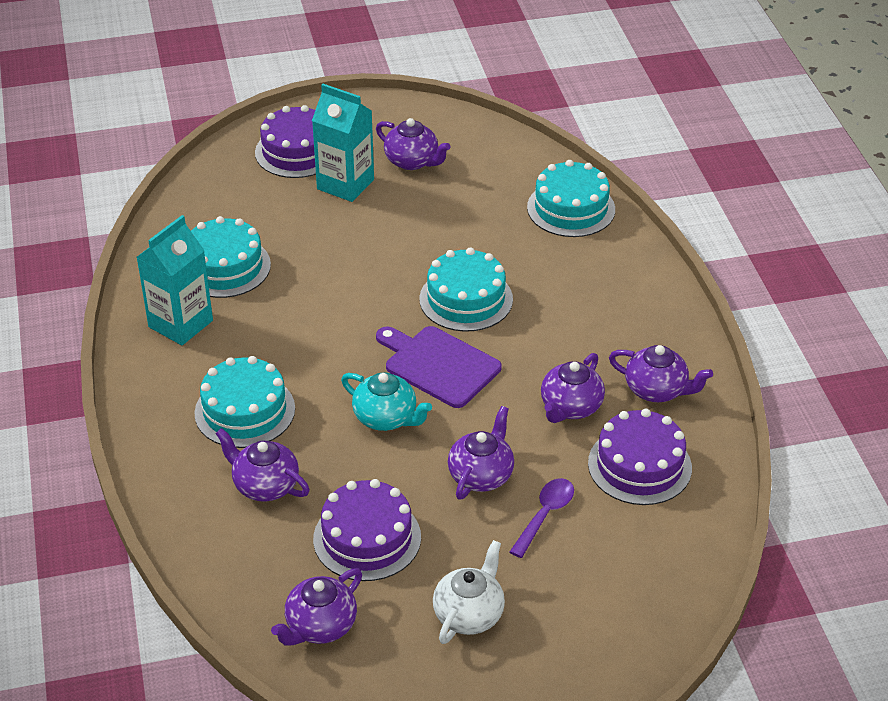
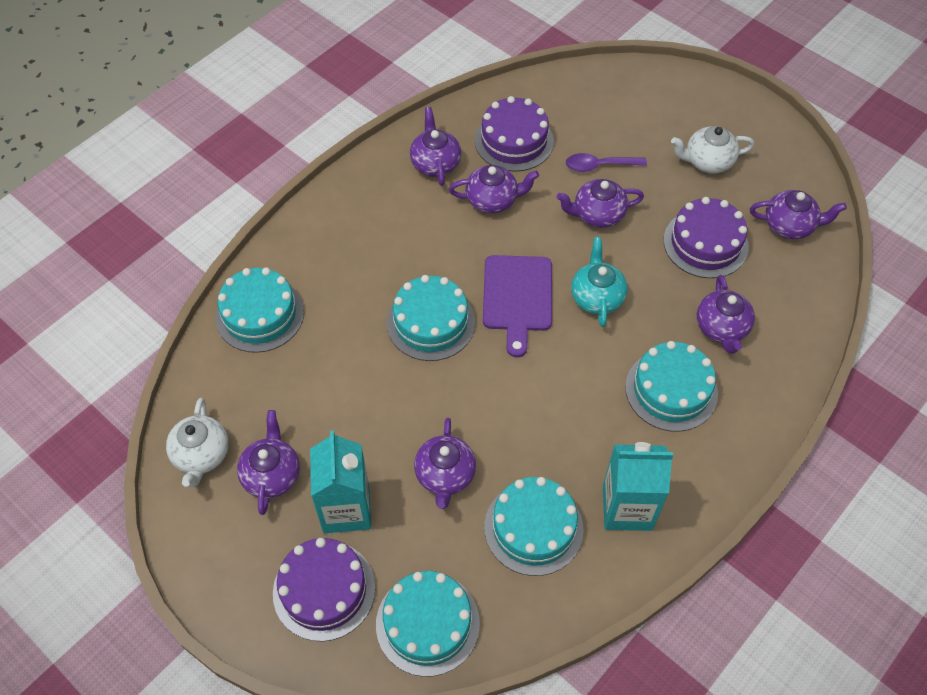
camera: 125 degrees left, 15 degrees up
(219, 185) = (427, 623): none -> turquoise cake
(317, 242) = (445, 475): none -> purple teapot
(465, 136) = (201, 455): none -> white teapot

